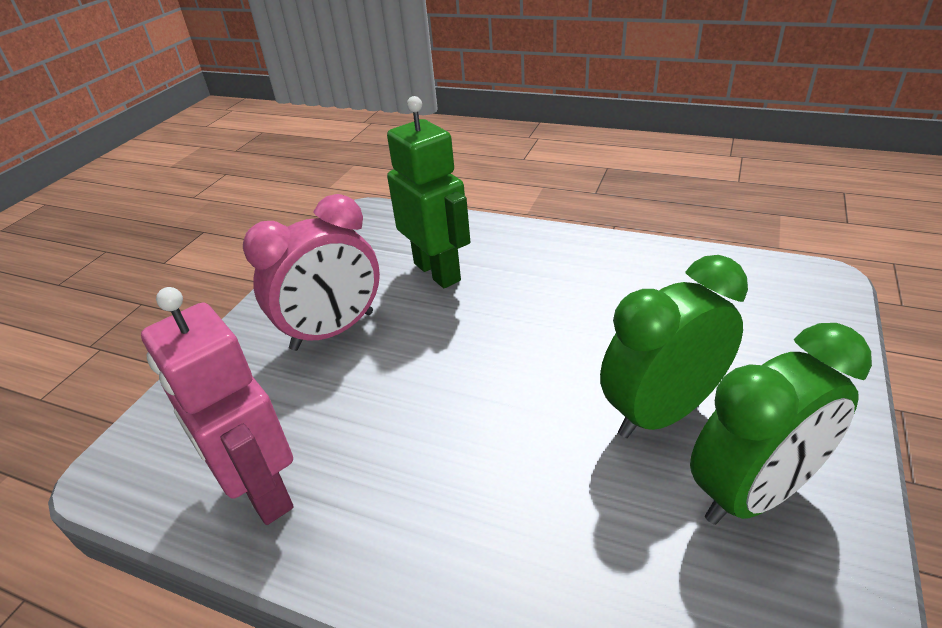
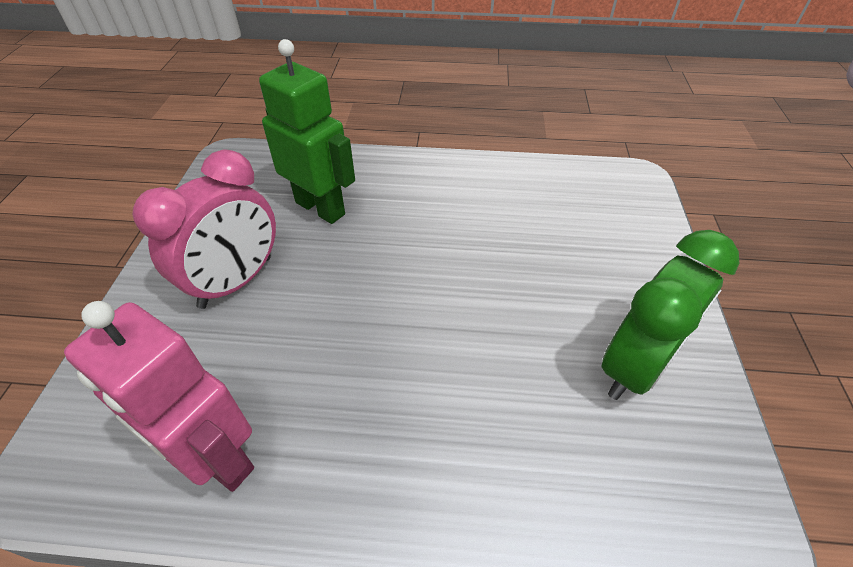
camera: 20 degrees left, 10 degrees up
(661, 412) = (550, 311): green clock -> none

